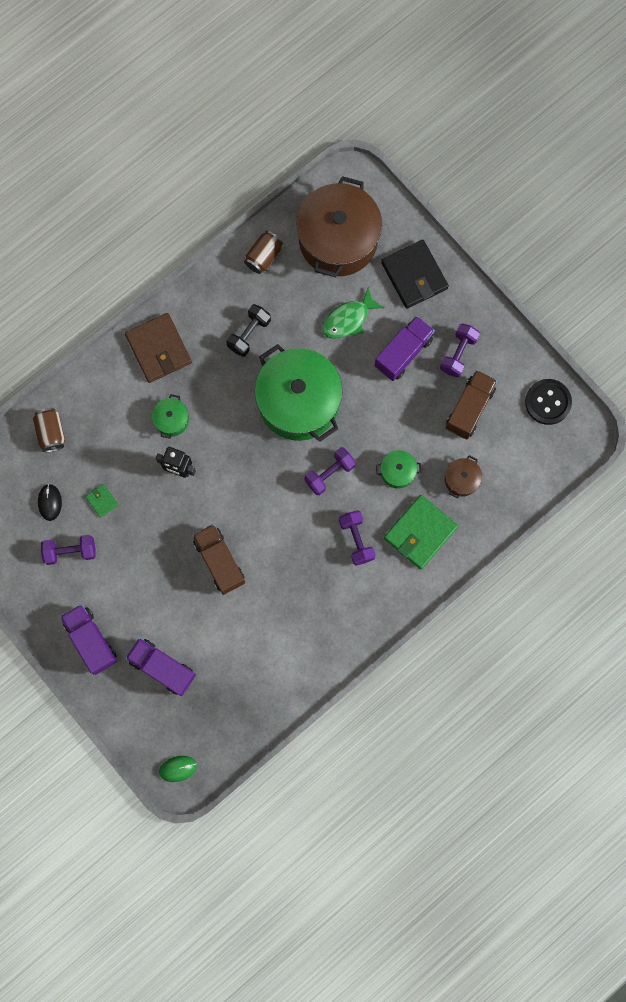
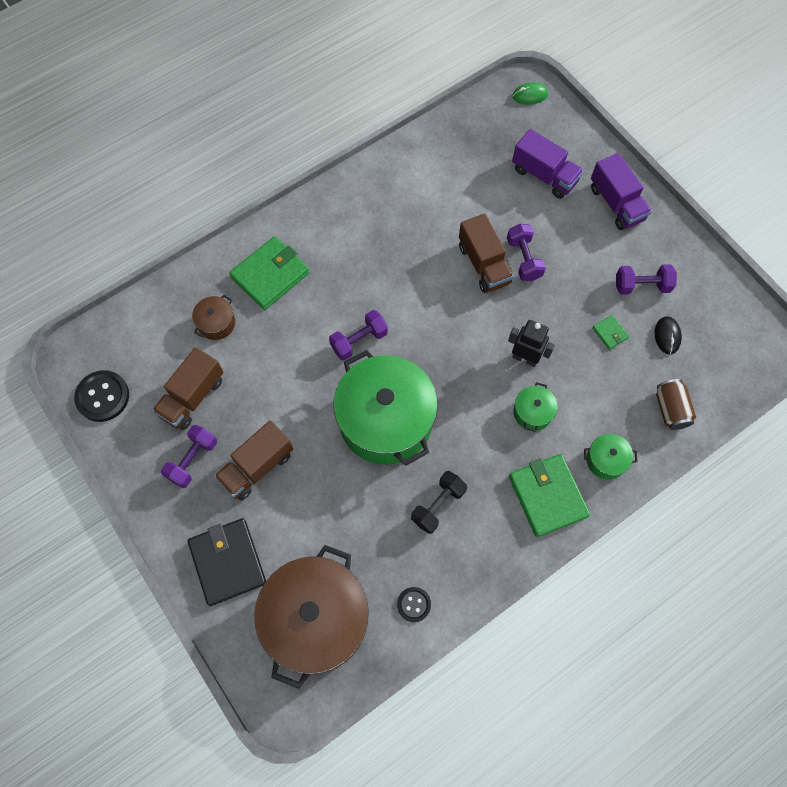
camera: 175 degrees left, 10 degrees down
(158, 349) = (547, 496): brown wallet -> green wallet
(263, 257) = (413, 604): brown can -> black button
(348, 319) = (316, 513): green fish -> none
(356, 540) = (338, 273): purple dumbbell -> purple dumbbell (523, 259)
(397, 472) = (284, 337): green pot -> green pot (606, 460)
(403, 353) = (257, 467): purple truck -> brown truck

